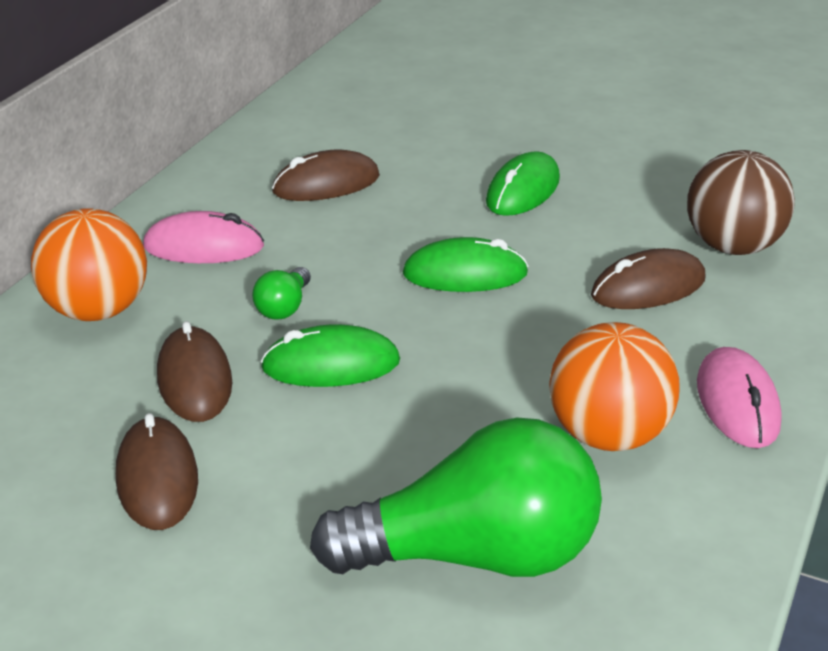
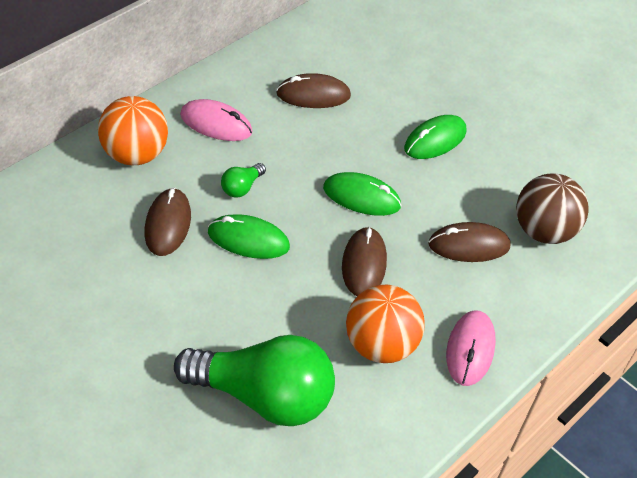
camera: 15 degrees right, 15 degrees up
(157, 478) = (119, 286): brown mouse -> brown mouse (364, 264)

